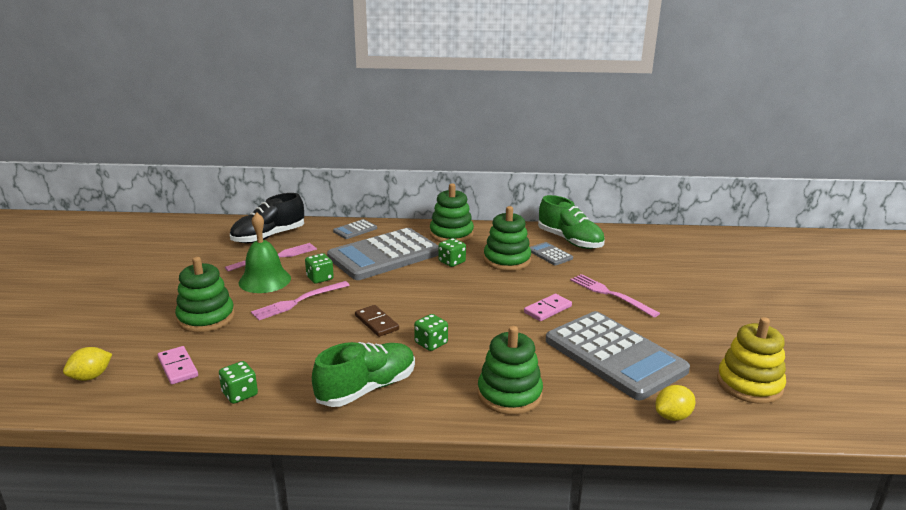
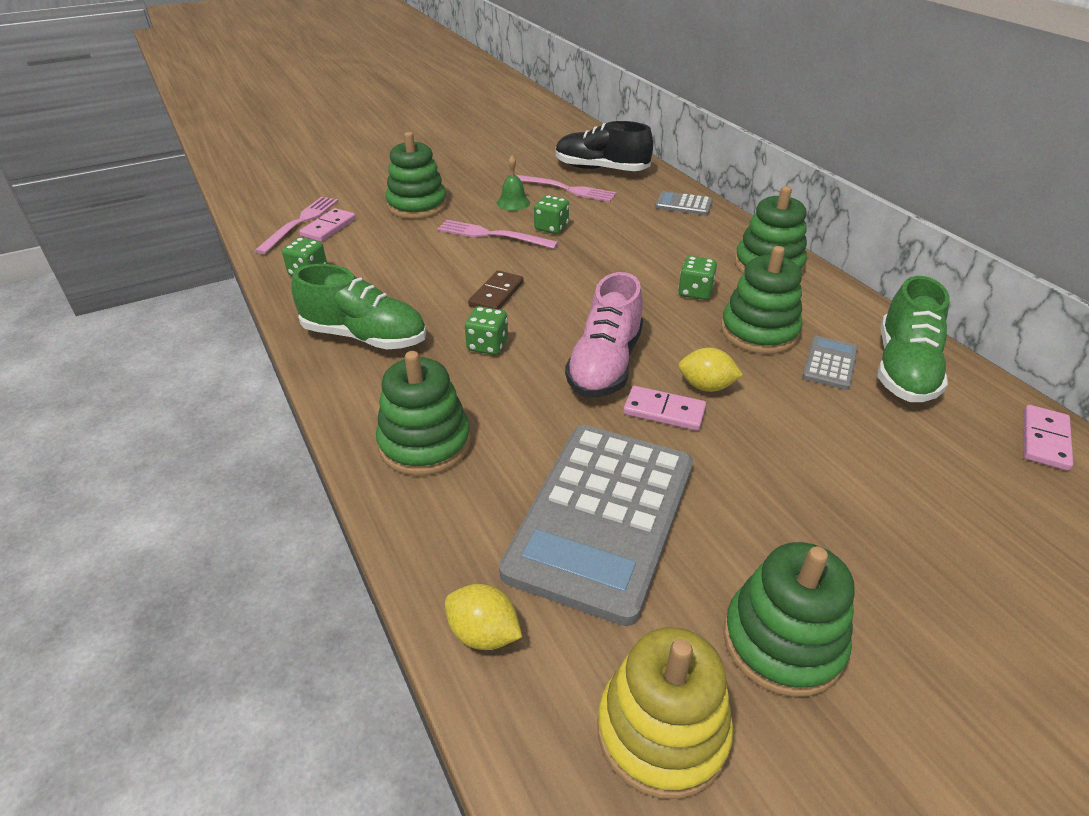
camera: 60 degrees right, 15 degrees up
(91, 377) = (289, 200): yellow lemon -> yellow lemon (706, 386)
(264, 280) = (513, 203): green bell -> green bell, size x0.56
(384, 255) = (649, 243): grey calculator -> none
(491, 312) = (605, 364): none -> pink shoe
(610, 294) = (783, 462): pink fork -> pink fork (300, 223)
(639, 236) = (1044, 440): none -> pink domino
(715, 338) = (782, 641): none -> green stacking toy

